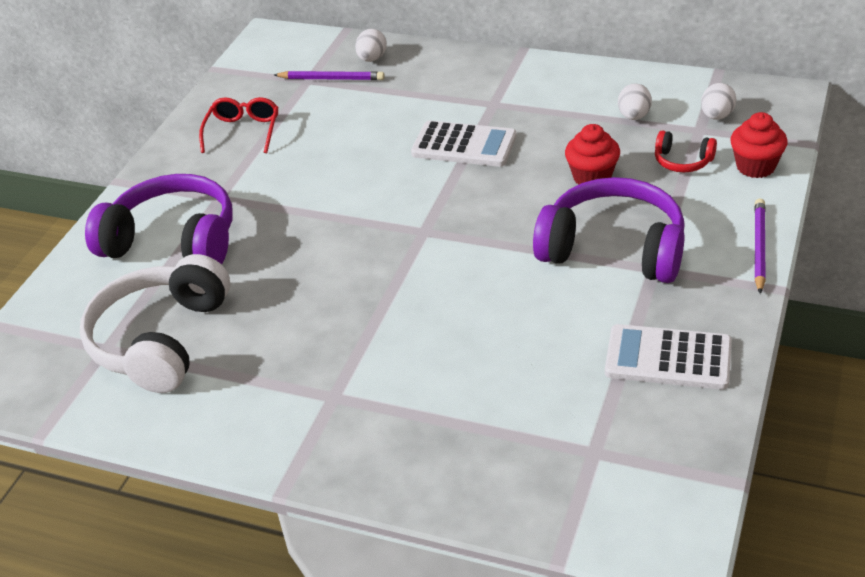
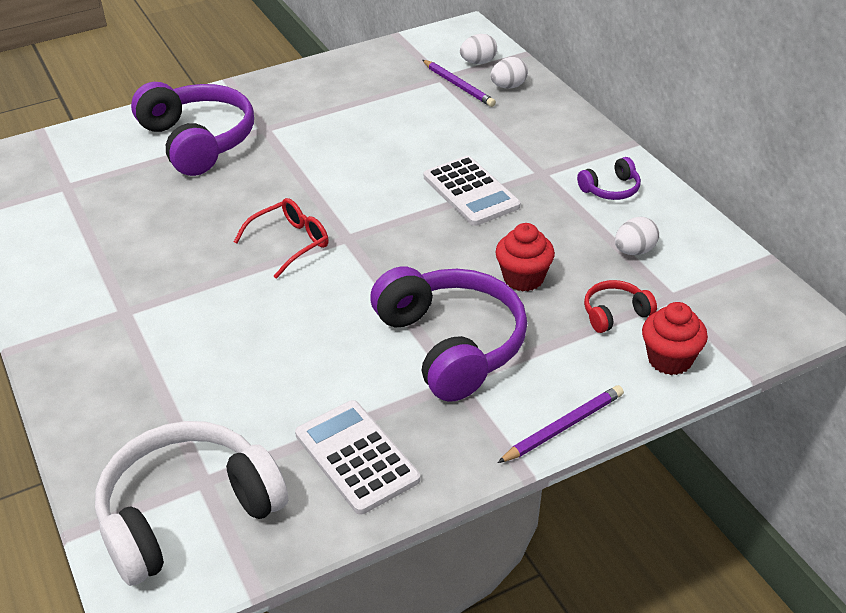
camera: 40 degrees right, 0 degrees up
(160, 340) = (97, 202): white headphones -> white headphones (188, 513)
(243, 131) = (347, 90): red glasses -> red glasses (290, 243)
(557, 87) = (611, 189): none -> purple headphones
(682, 161) = (615, 313): red headphones -> red headphones turned 90 degrees clockwise
(717, 116) = (705, 295): white egg -> white egg (478, 62)

